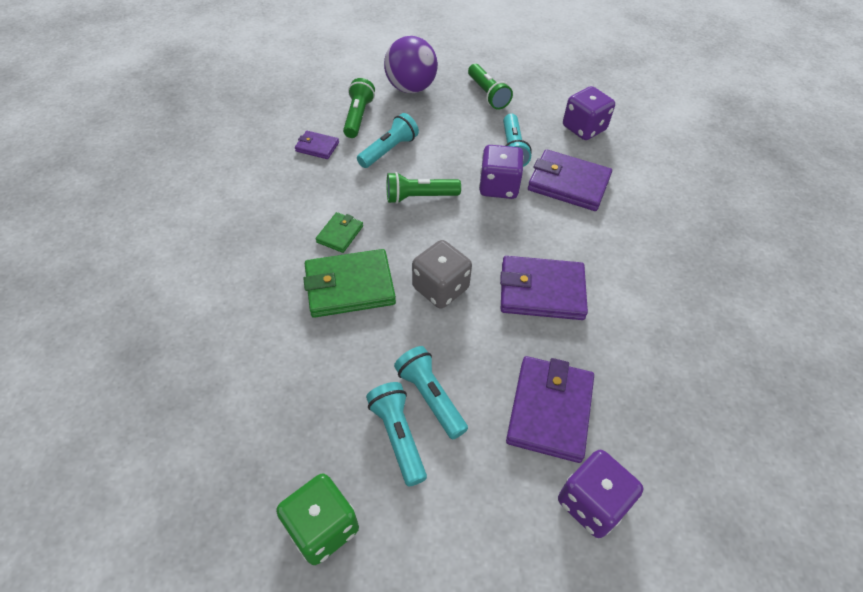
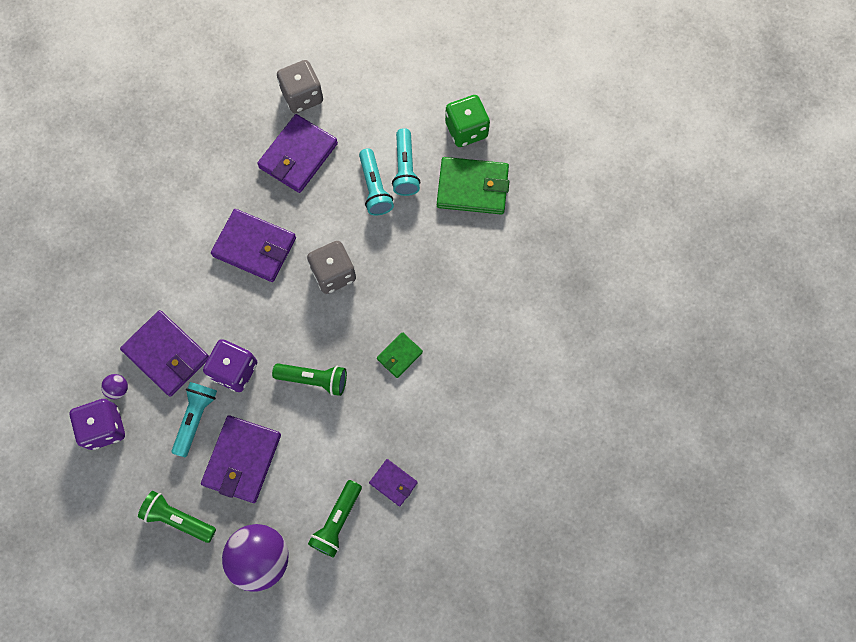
camera: 160 degrees left, 20 degrees up
(350, 286) = (405, 297): green wallet -> green wallet (472, 188)
(389, 150) = (321, 455): turquoise flashlight -> none
(456, 134) = (242, 459): none -> purple wallet
(487, 94) = (178, 518): green flashlight -> green flashlight turned 60 degrees counterclockwise
(591, 502) = (302, 96): purple dice -> grey dice
(592, 152) = (118, 389): none -> purple ball

